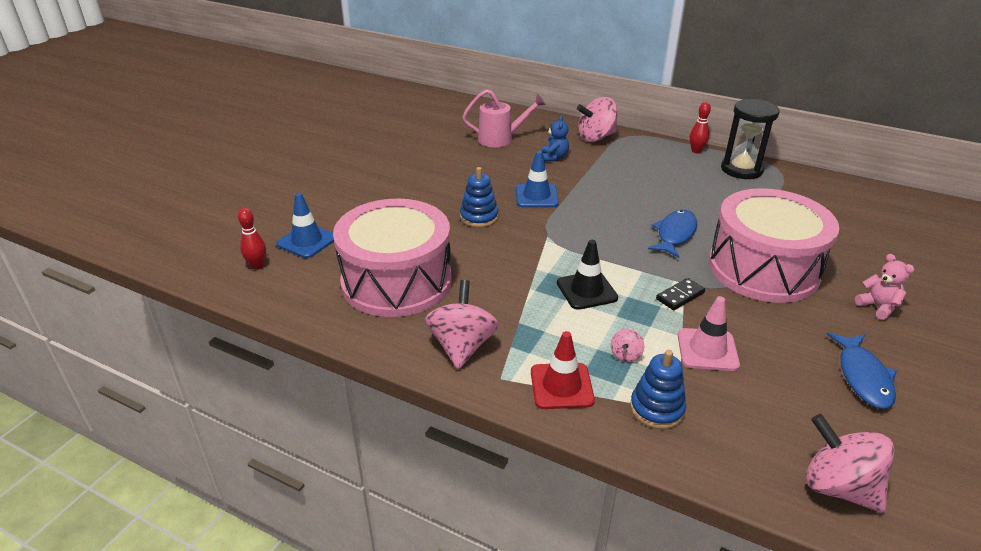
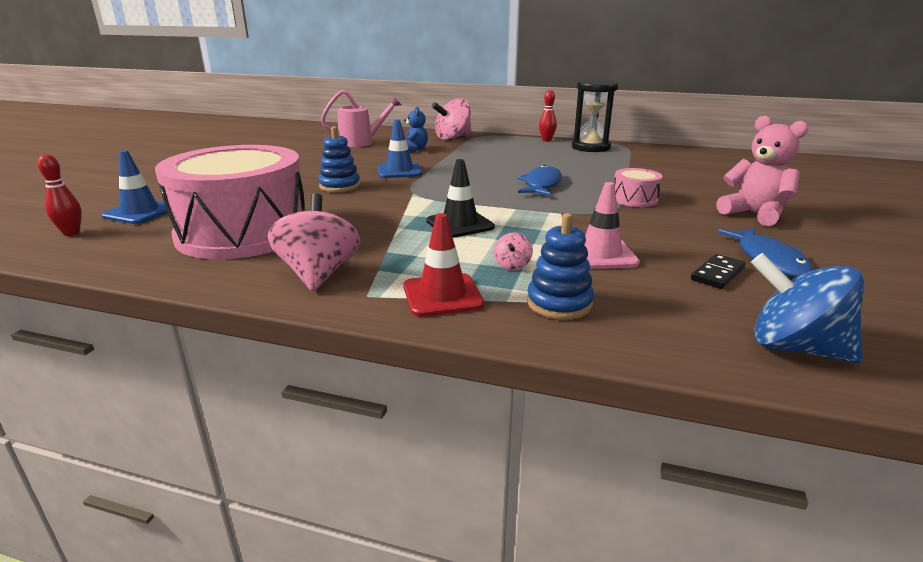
camera: 10 degrees left, 10 degrees down
(680, 296) = (559, 221): black domino -> black domino (717, 274)
(763, 269) = (634, 199): pink drum -> pink drum, size x0.41
(838, 487) = (794, 348): pink spinning top -> blue spinning top
(878, 307) = (754, 214): pink teddy bear -> pink teddy bear, size x1.61

